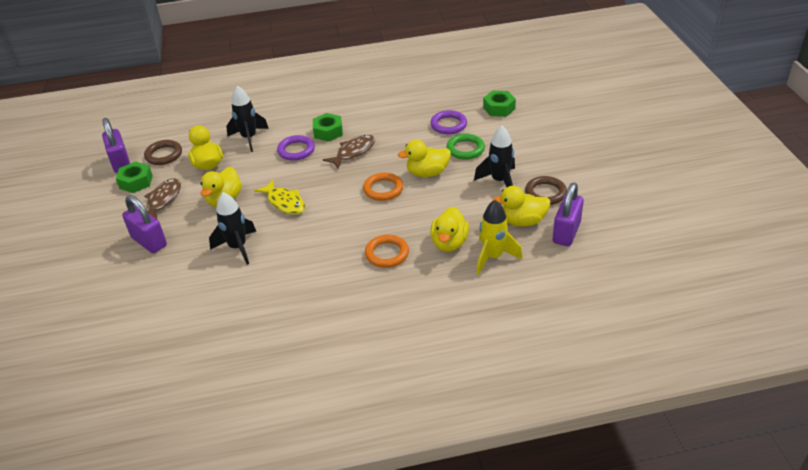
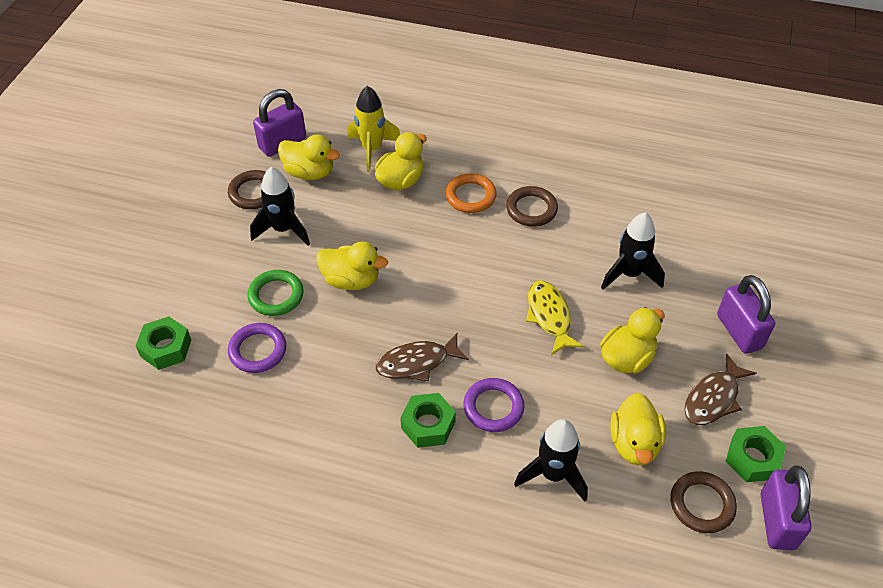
camera: 155 degrees left, 10 degrees up
(333, 263) = (531, 209): none -> brown ring
(383, 189) = (420, 280): orange ring -> none

